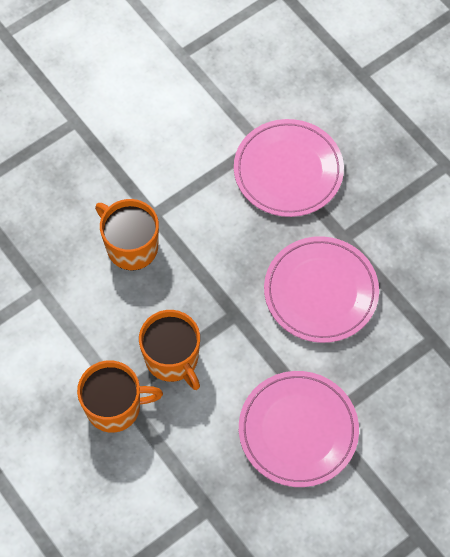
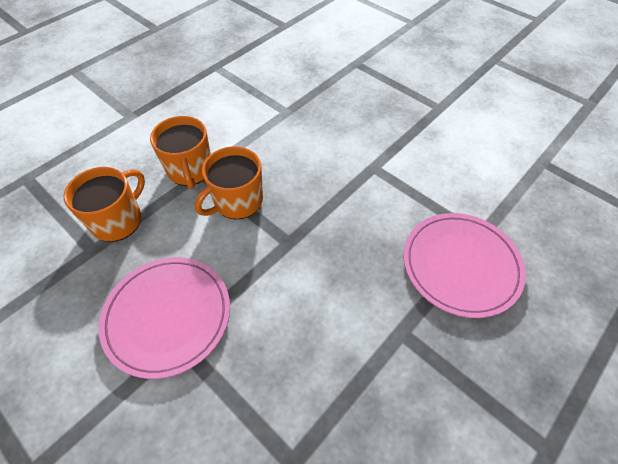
camera: 80 degrees right, 10 degrees down
(131, 246) = (338, 158): orange mug -> orange mug (118, 220)
(320, 292) = (329, 317): pink plate -> none

